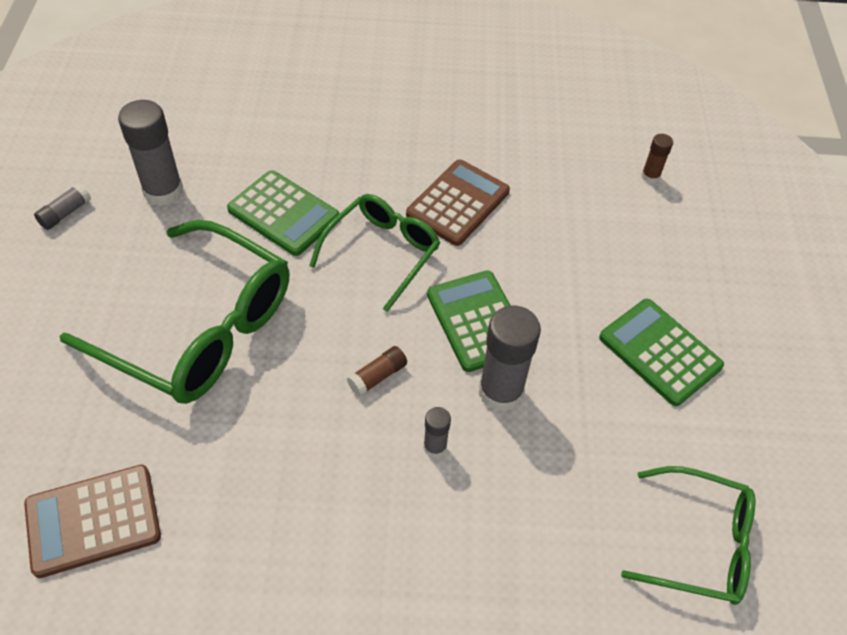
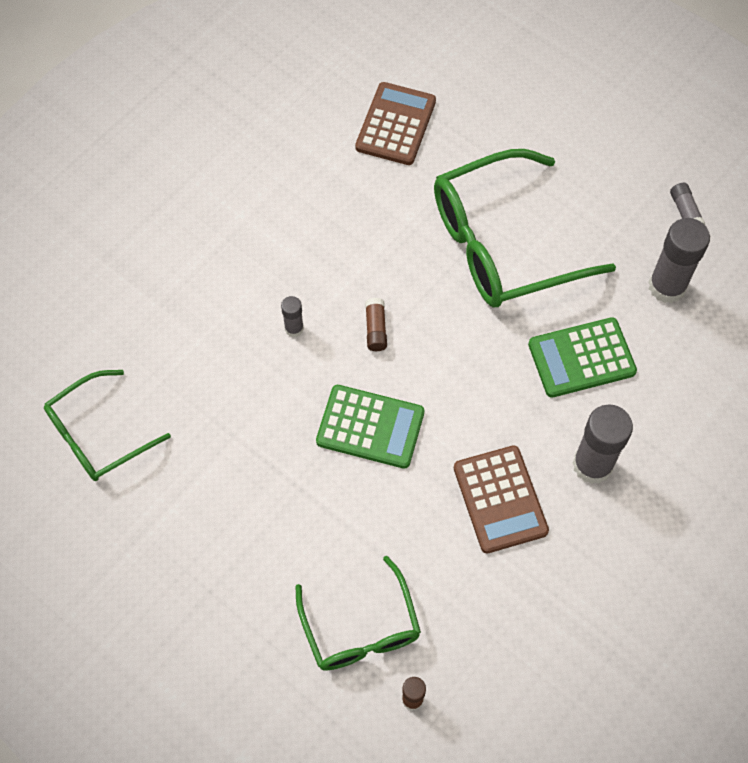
camera: 130 degrees right, 10 degrees up
(382, 252) = (487, 404): green glasses -> green glasses (361, 628)
(500, 392) = (300, 398): grey glue stick -> grey glue stick (592, 465)
(660, 352) = (241, 537): green calculator -> none

